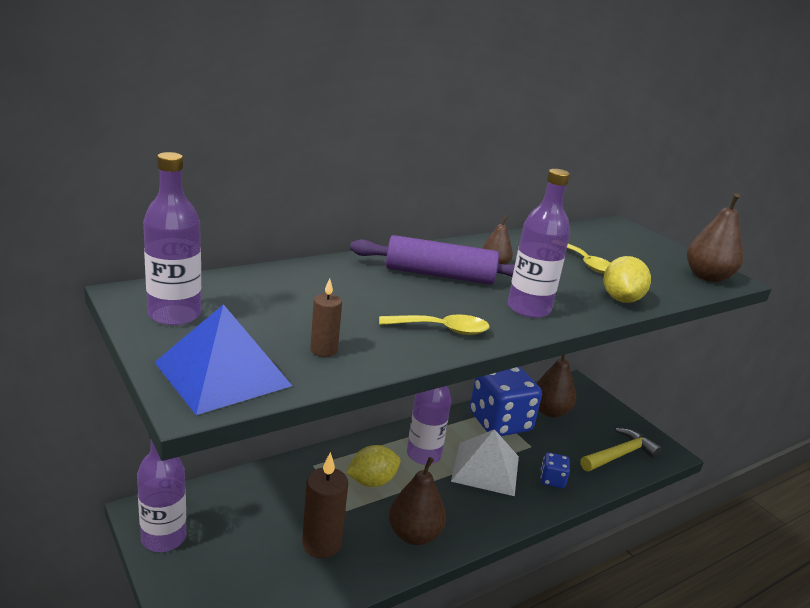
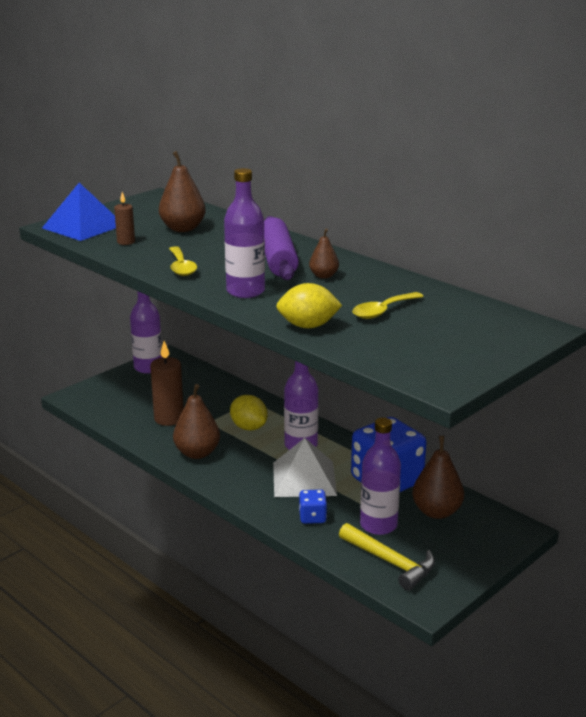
camera: 80 degrees right, 0 degrees up
(174, 315) = (141, 207): purple bottle -> purple bottle (378, 525)
(707, 277) = (428, 372): brown pear -> brown pear (183, 229)

